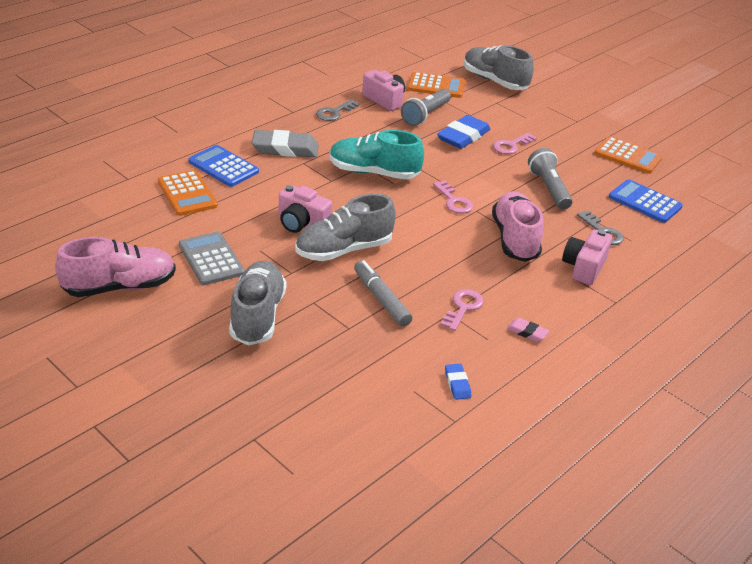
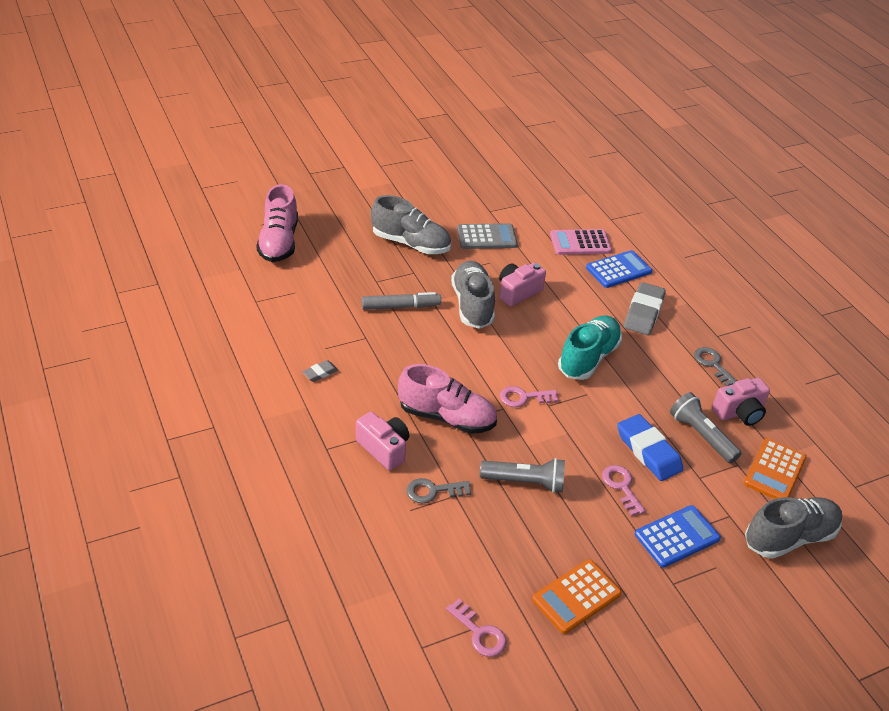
camera: 110 degrees right, 5 degrees up
(120, 286) = (470, 194): pink shoe -> pink shoe (279, 242)
(187, 194) = (580, 243): orange calculator -> pink calculator
(457, 384) = (288, 314): blue eraser -> none
(463, 308) = (368, 347): pink key -> pink key (479, 633)
(527, 332) = (320, 373): pink eraser -> grey eraser
(645, 202) = (473, 560): blue calculator -> blue calculator (677, 536)

